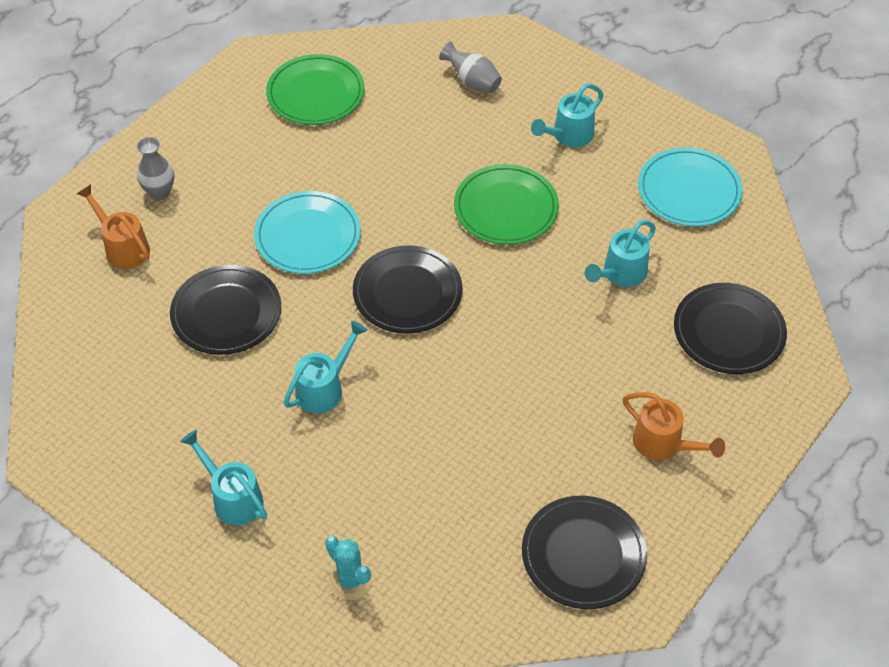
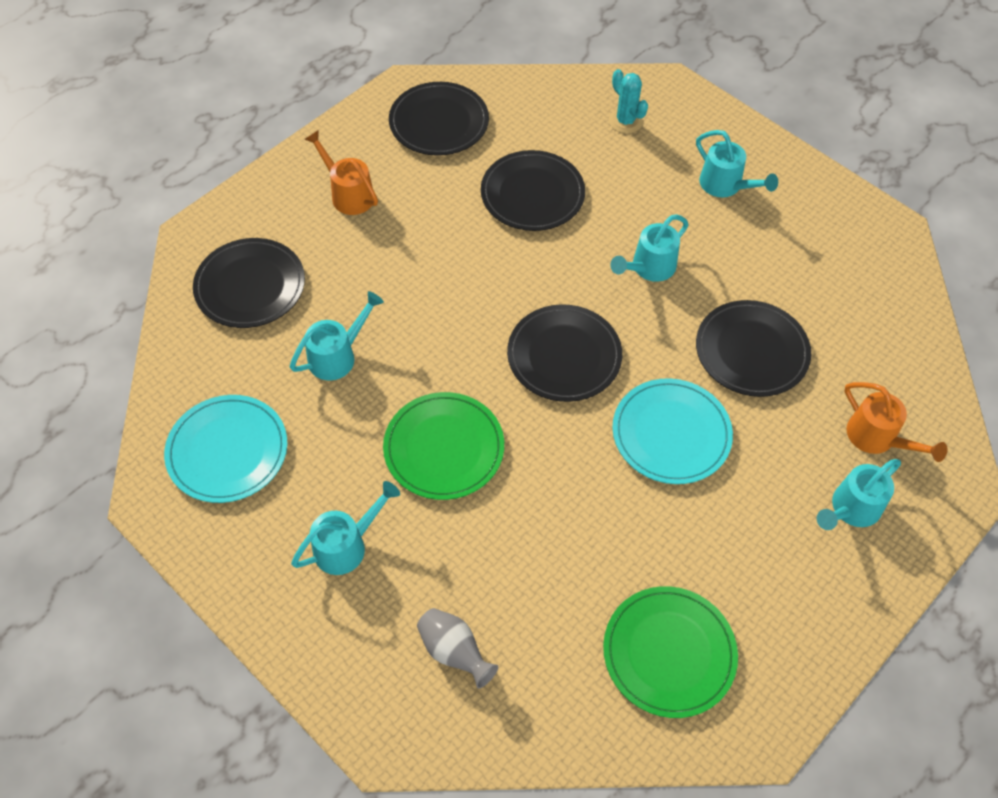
camera: 175 degrees left, 5 degrees up
(160, 192) = (851, 509): grey vase -> turquoise watering can
(456, 464) = (532, 194): none -> black plate

